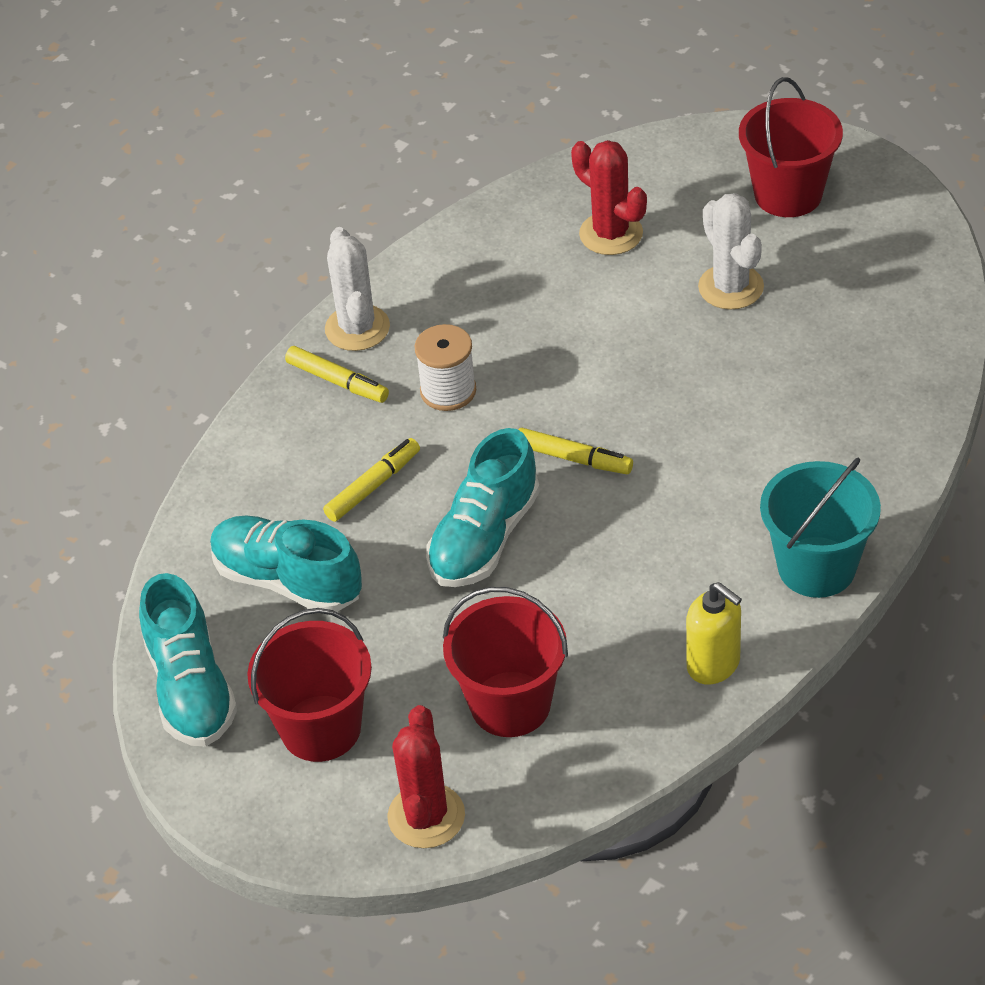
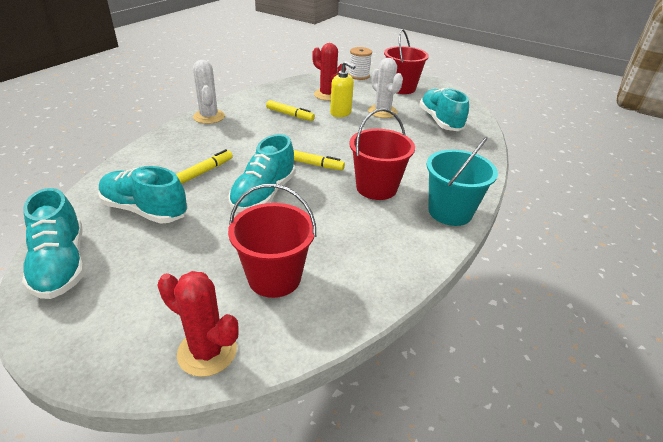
camera: 10 degrees left, 10 degrees down
(321, 728) = (143, 290): red bucket -> red bucket (376, 188)
(337, 381) = (195, 133): yellow marker -> yellow marker (290, 115)
(426, 816) = (207, 351): red cactus -> red cactus turned 60 degrees counterclockwise
(448, 391) = (250, 138): white spool -> white spool (359, 76)
(714, 664) = (402, 257): yellow soap dispenser -> yellow soap dispenser (341, 113)
(856, 312) = (440, 121): none -> turquoise shoe

